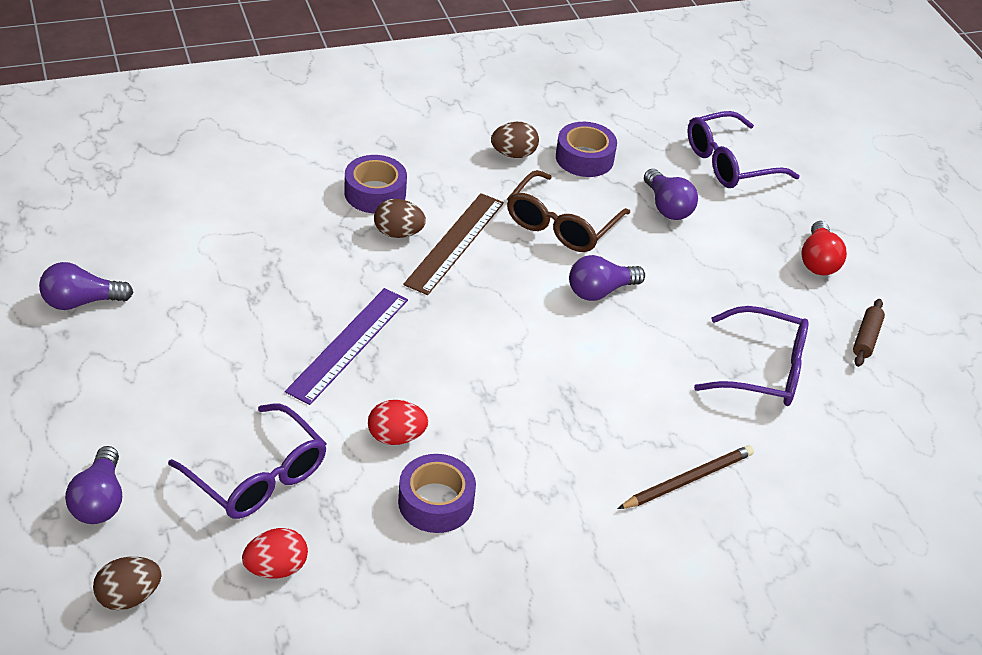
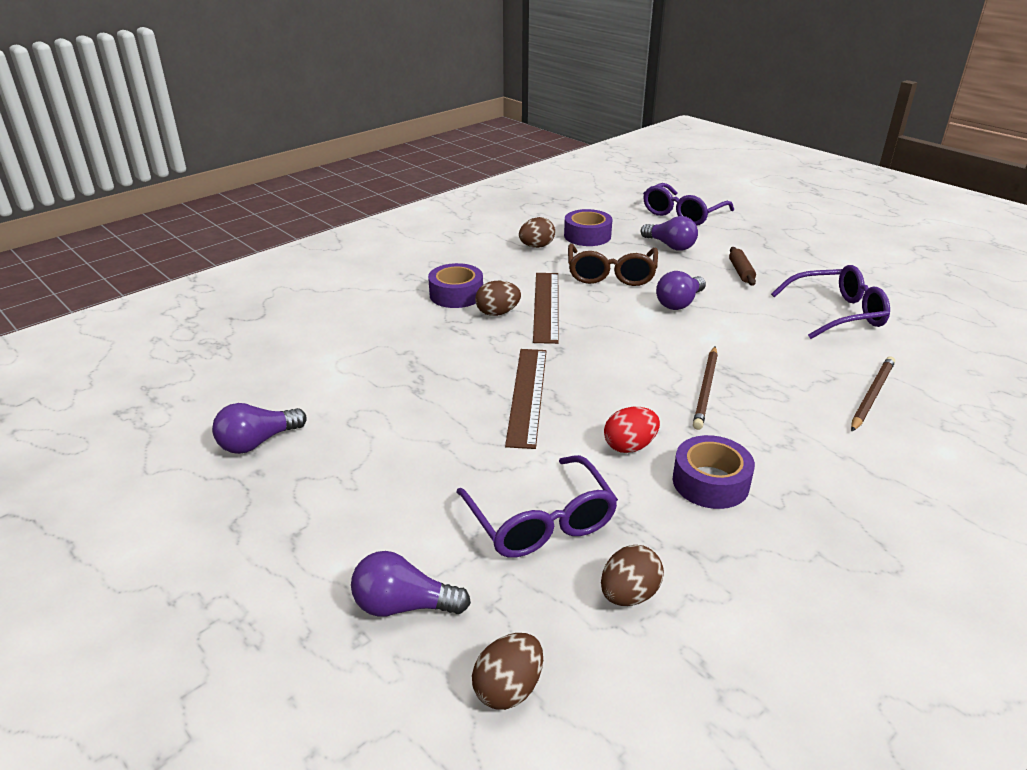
camera: 20 degrees left, 10 degrees down
(99, 501) = (403, 605): purple light bulb -> purple light bulb turned 120 degrees clockwise
(258, 476) = (541, 522): purple glasses -> purple glasses turned 45 degrees clockwise
(276, 568) = (629, 594): red egg -> brown egg
(348, 344) = (527, 395): purple ruler -> brown ruler
(526, 406) = (706, 389): none -> brown pencil
(818, 261) = (796, 246): red light bulb -> none
(866, 338) = (875, 276): brown rolling pin -> brown rolling pin (741, 272)

